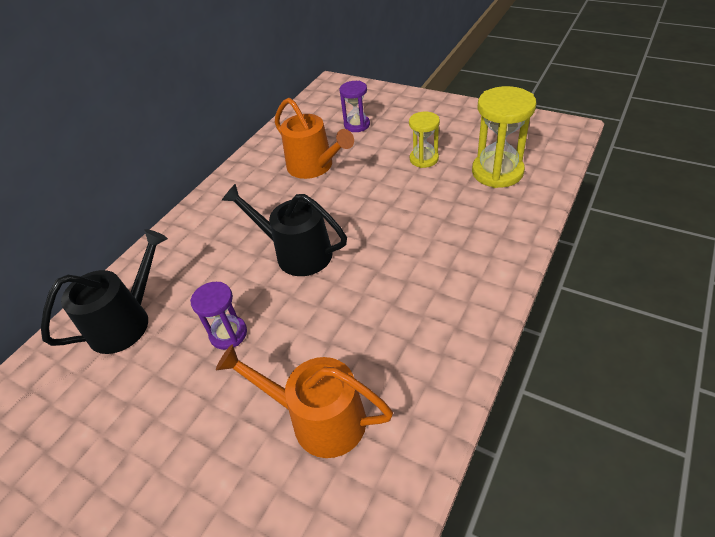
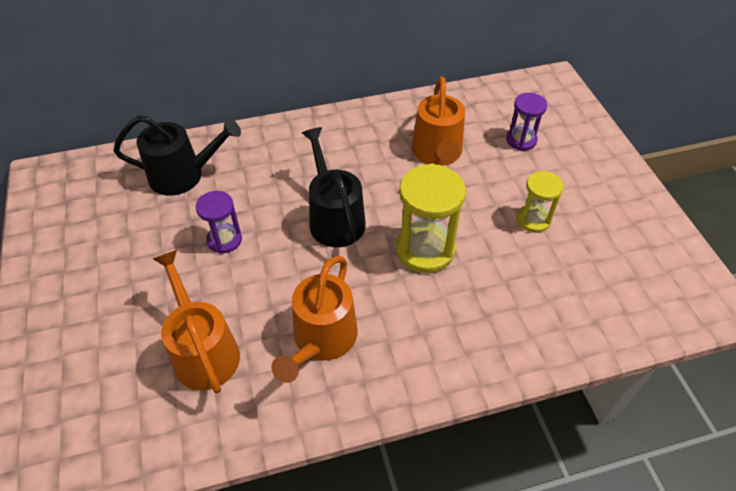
camera: 40 degrees right, 5 degrees up
(395, 330) = (322, 340): none -> orange watering can
(497, 172) = (580, 287): yellow hourglass -> yellow hourglass (425, 250)

